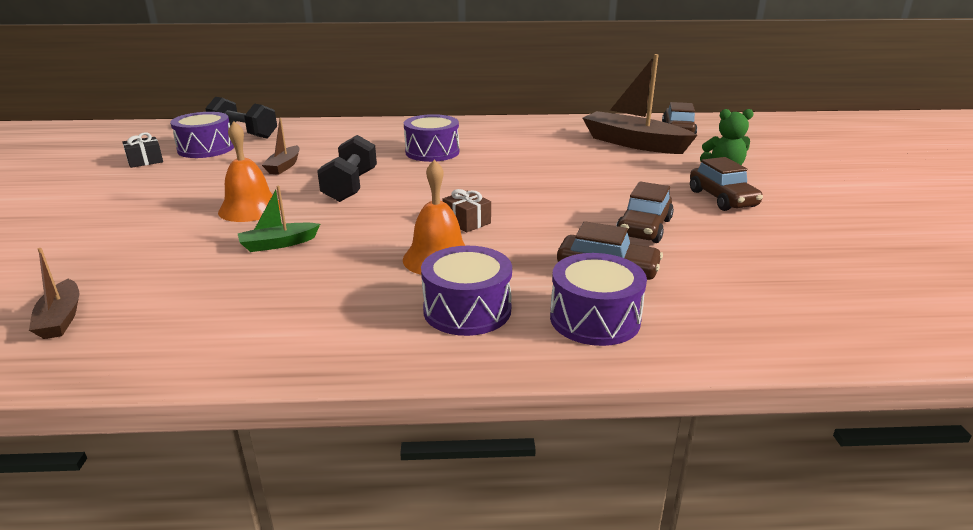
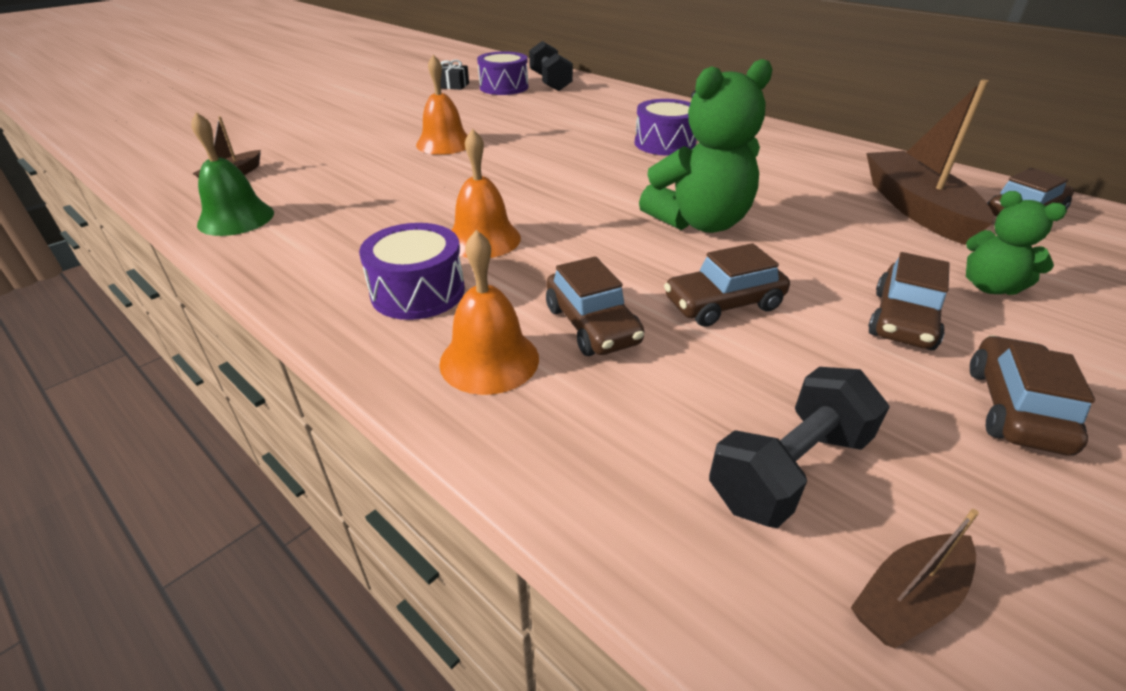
camera: 45 degrees right, 10 degrees up
(167, 346) = (236, 218): none -> green bell
(278, 244) = (410, 177): green boat -> none
(284, 166) = (527, 118): brown boat -> brown boat (908, 599)
(350, 186) = (540, 151): black dumbbell -> black dumbbell (789, 470)
(467, 222) = (566, 218): brown gift -> none
(549, 191) = (699, 222): none -> green teddy bear
(595, 319) = (489, 360): purple drum -> orange bell
(814, 215) = (1014, 408): none -> brown car

